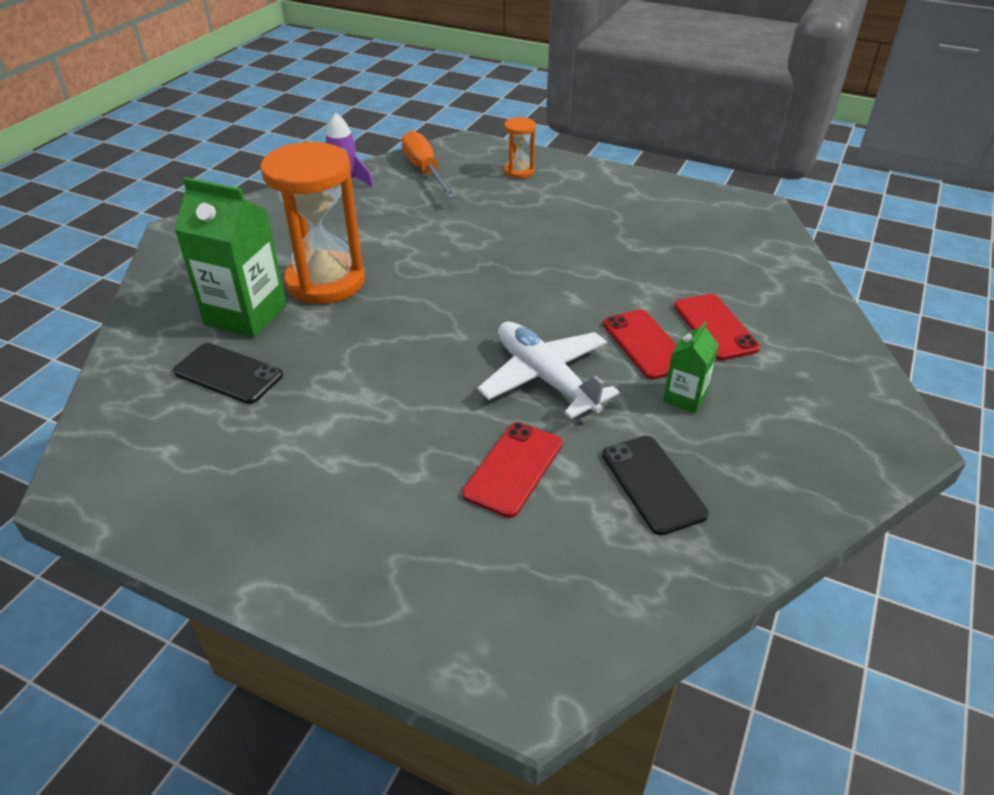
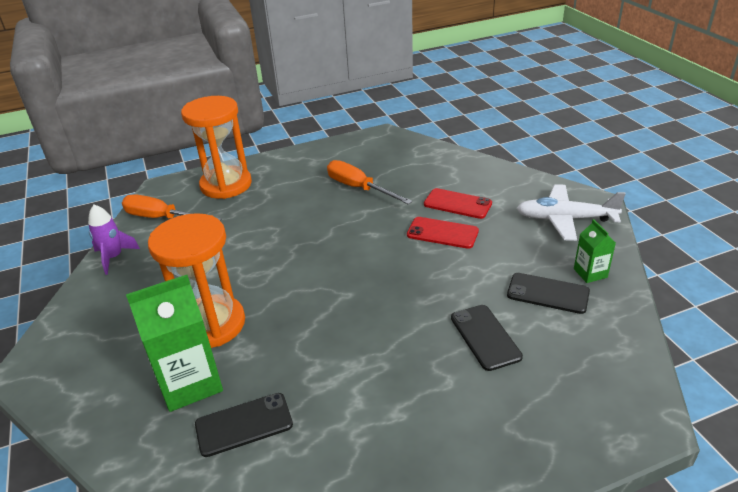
camera: 45 degrees left, 5 degrees down
(513, 468) = (485, 337): red phone -> black phone
(519, 171) = (226, 185): orange hourglass -> orange hourglass, size x2.15
(545, 378) = (425, 283): white plane -> white plane (565, 219)
(635, 246) = (359, 188): none -> orange screwdriver
(685, 397) = (497, 245): green carton -> green carton (590, 273)

